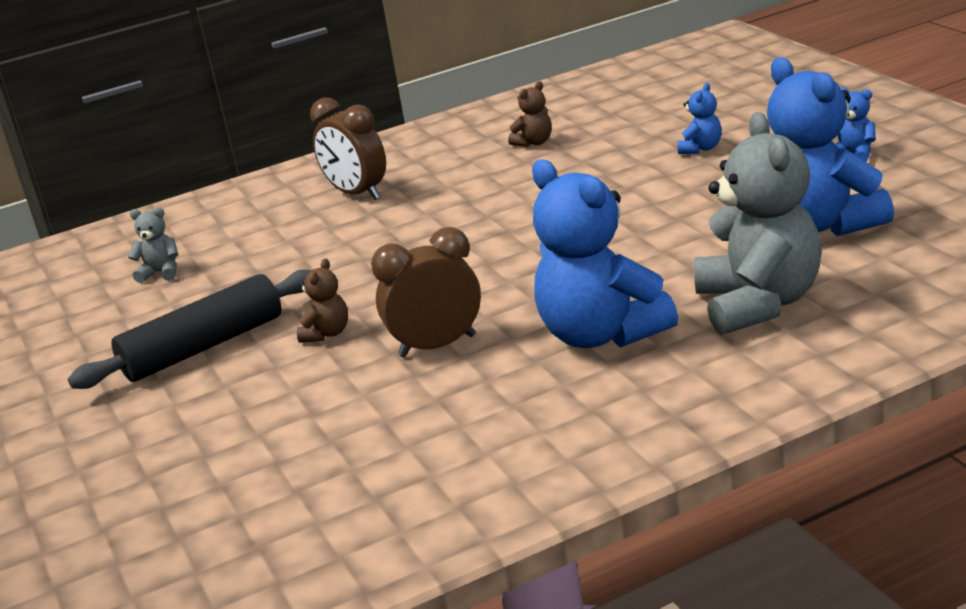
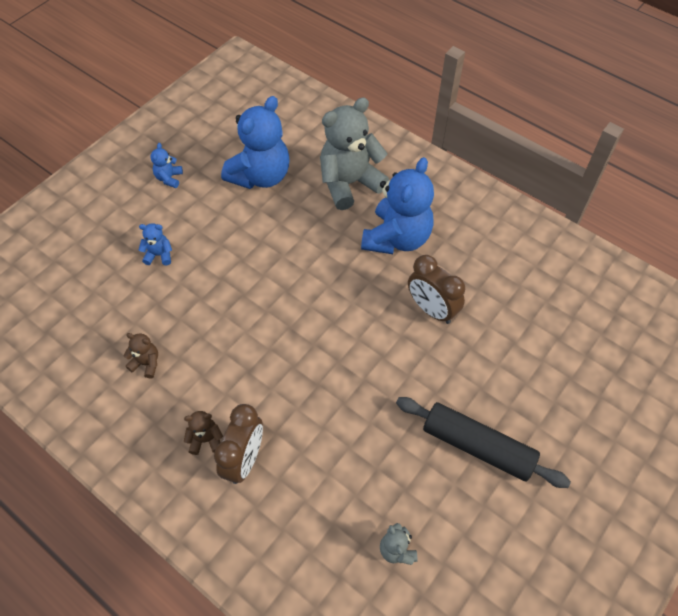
camera: 120 degrees left, 30 degrees up
(327, 333) = (438, 376): brown teddy bear -> brown teddy bear (206, 440)

